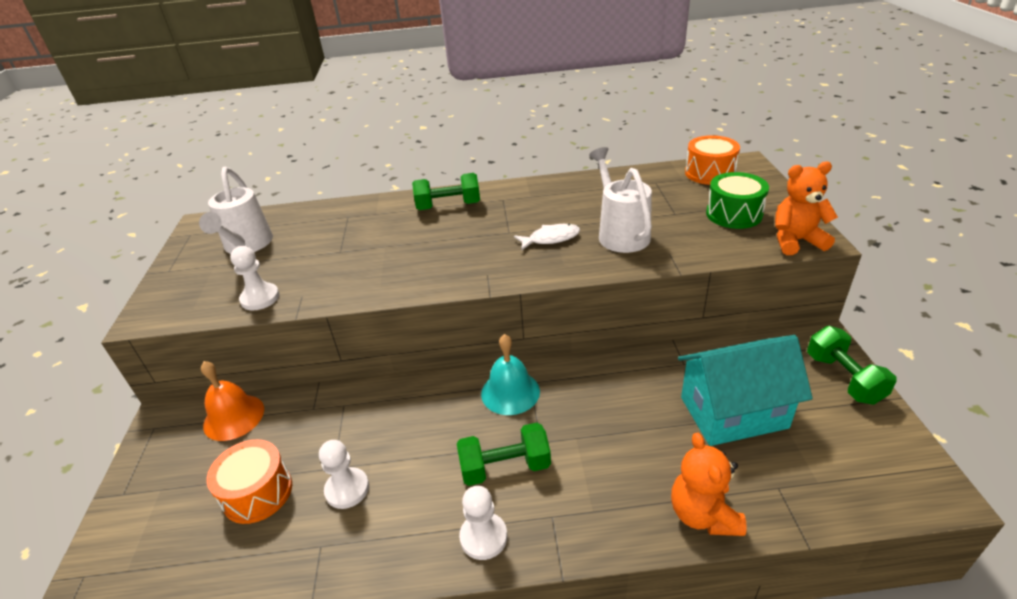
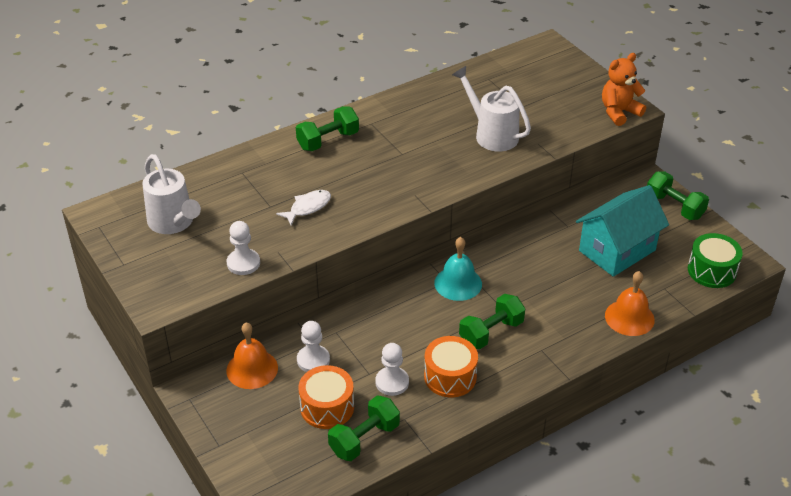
camera: 30 degrees left, 5 degrees up
(256, 555) = (364, 439): none -> green dumbbell
(483, 537) = (507, 375): white pawn -> white pawn (313, 360)
(551, 238) = (441, 152): white fish -> white fish (308, 207)
(703, 514) = (629, 317): orange teddy bear -> orange bell
(709, 173) = (526, 60): orange drum -> orange drum (450, 377)
(734, 214) = (565, 98): green drum -> green drum (711, 271)

